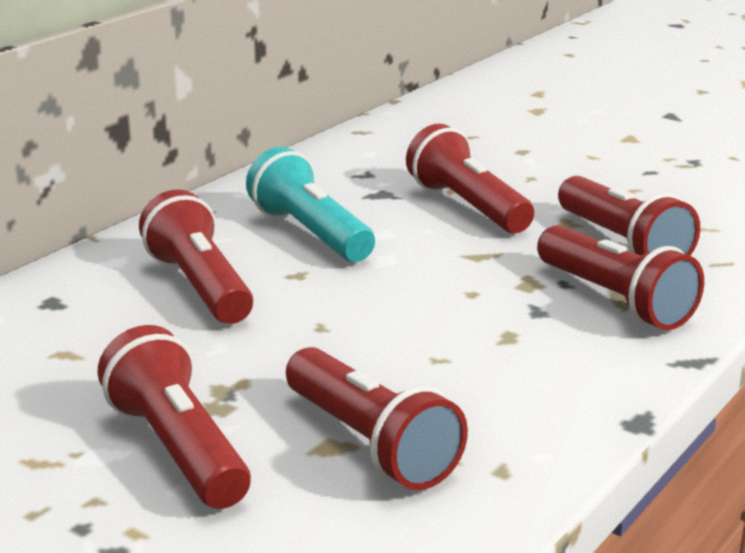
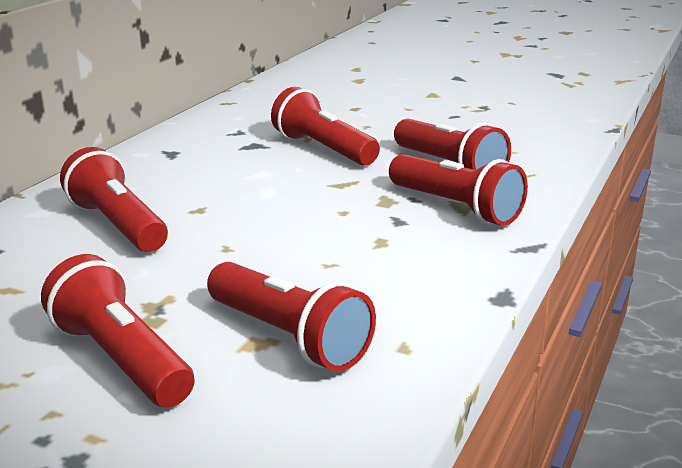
camera: 10 degrees left, 0 degrees up
(310, 233) = (202, 178): turquoise flashlight -> none

